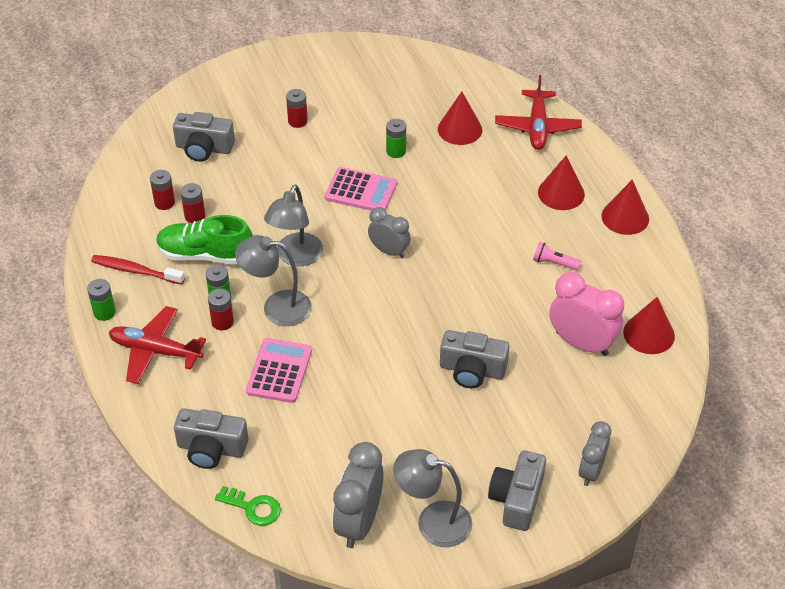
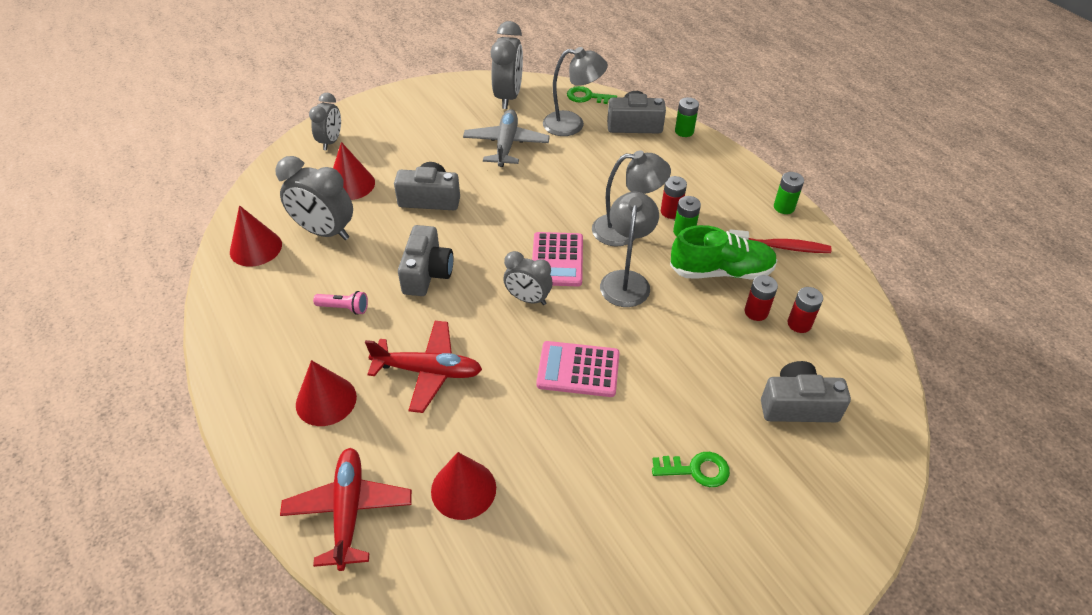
camera: 170 degrees right, 0 degrees up
(155, 351) = (718, 183): red plane -> red plane (428, 371)
(279, 371) = (602, 180): pink calculator -> pink calculator (557, 260)
(297, 121) = (696, 470): red battery -> green key
(376, 437) = (506, 145): none -> grey plane
(396, 151) = (547, 437): green battery -> green battery (684, 131)
(433, 521) = (454, 102): grey lamp -> grey lamp (572, 124)
(517, 499) = (391, 120): grey camera -> grey camera (427, 273)
(582, 343) = (325, 232): pink clock -> grey clock
(625, 217) = (250, 376): red cone -> red cone (351, 184)

